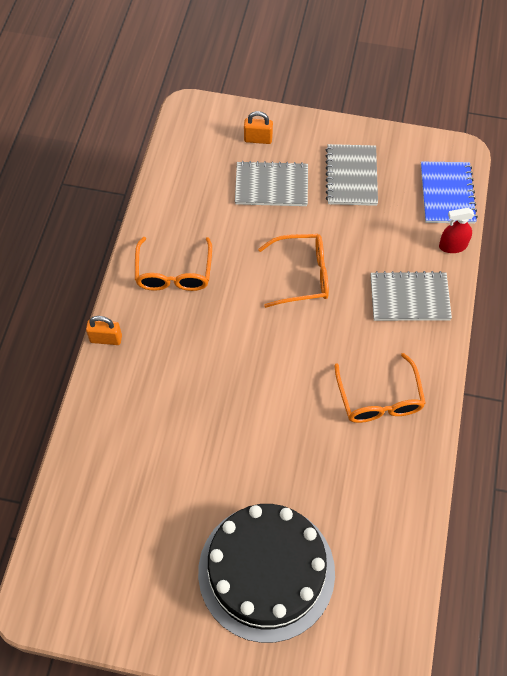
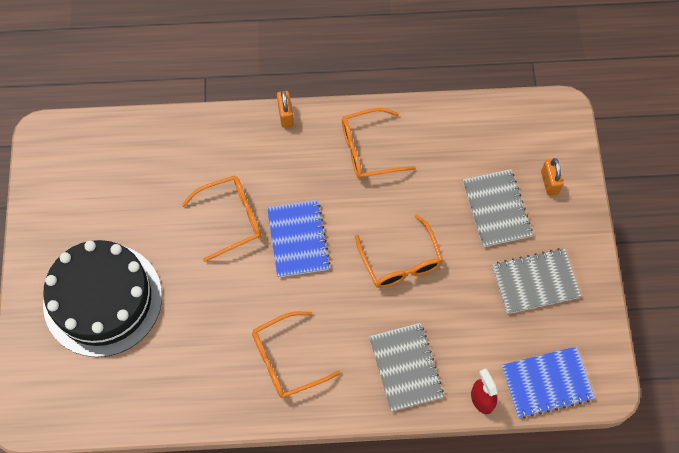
camera: 75 degrees right, 5 degrees up
(209, 418) = (231, 219): none -> orange glasses
(252, 359) = (298, 239): none -> blue notebook

